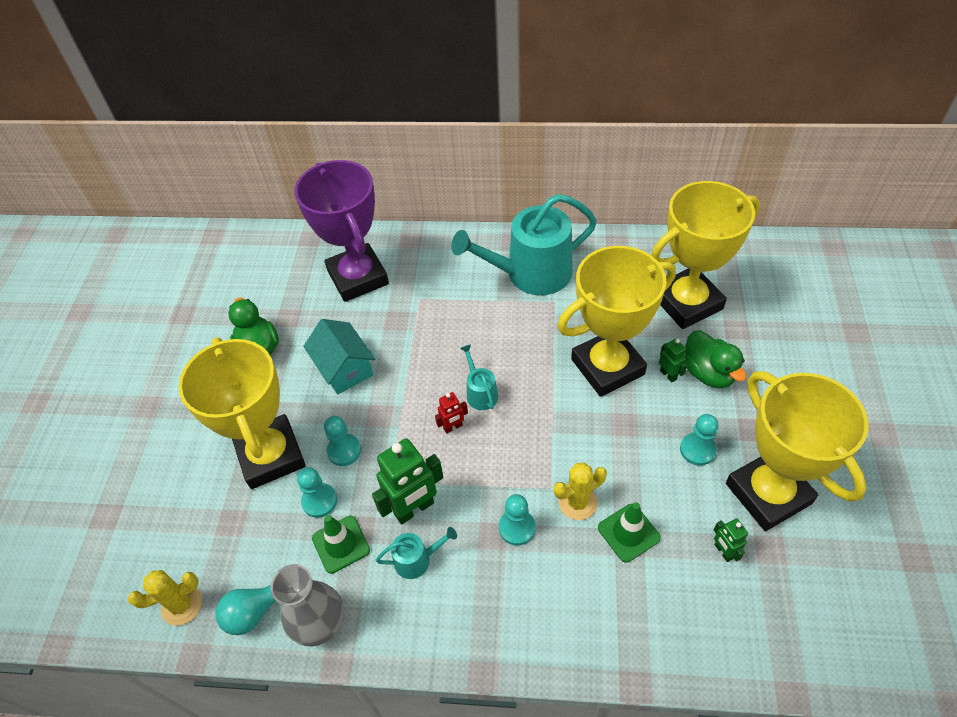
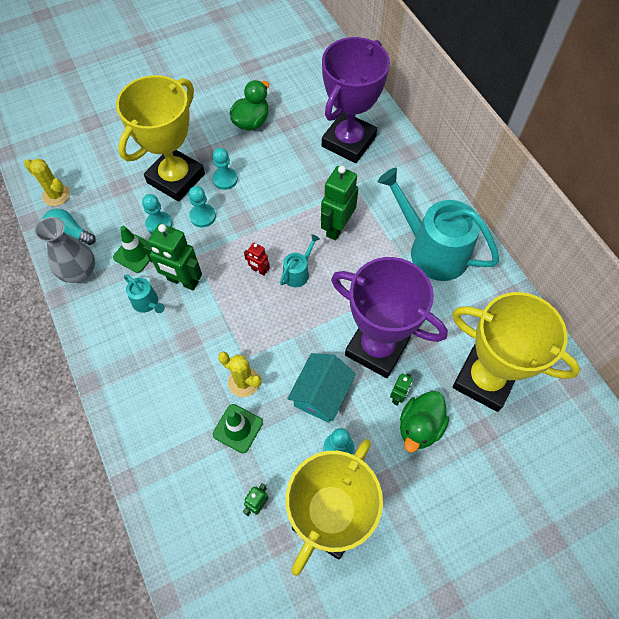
camera: 55 degrees right, 10 degrees up
(344, 368) = (266, 179): turquoise house -> turquoise house (321, 394)
(451, 335) = (337, 227): none -> green robot
(517, 528) = (202, 351): turquoise pawn -> turquoise pawn (225, 179)
(607, 367) = (377, 347): yellow trophy -> purple trophy

